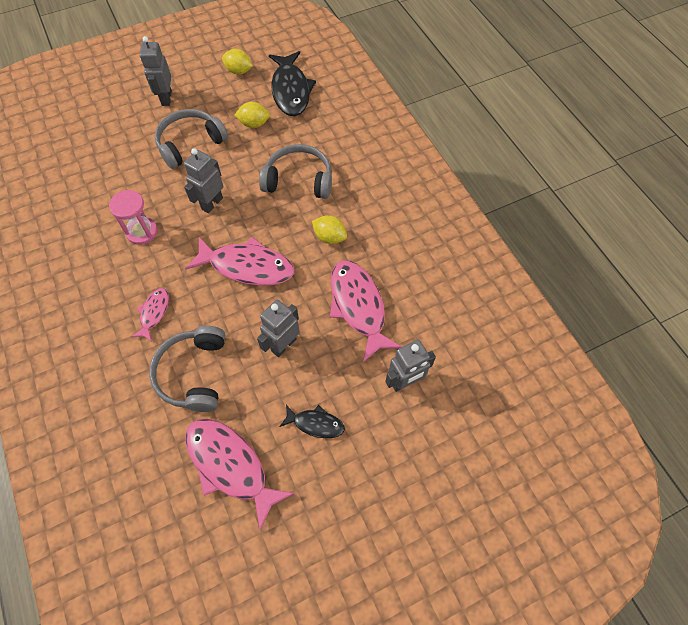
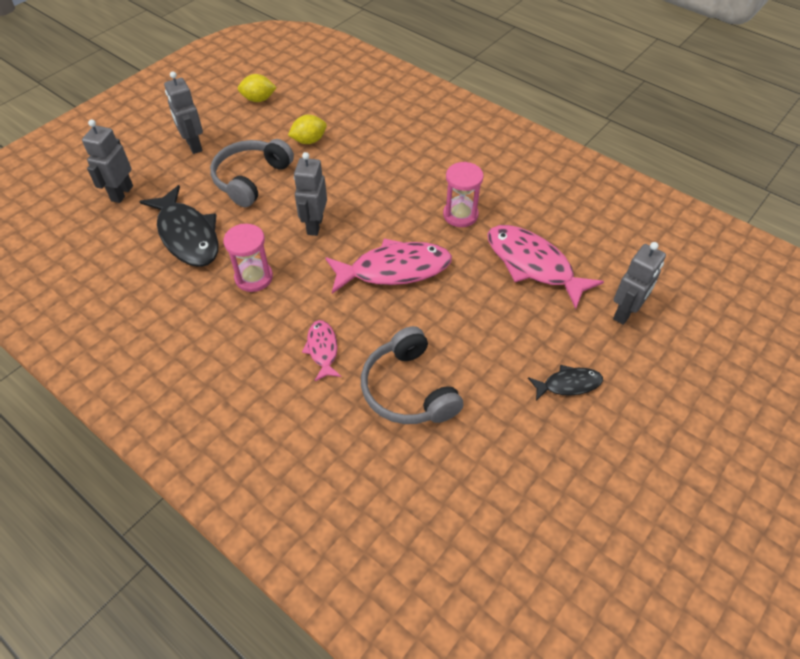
camera: 25 degrees left, 10 degrees down
(230, 465) = (511, 460): pink fish -> none
(283, 345) = (484, 326): grey robot -> grey robot (122, 193)
(291, 90) = (327, 101): black fish -> black fish (187, 235)
(299, 180) = (392, 175): grey headphones -> none
(329, 237) = (460, 215): yellow lemon -> pink hourglass

